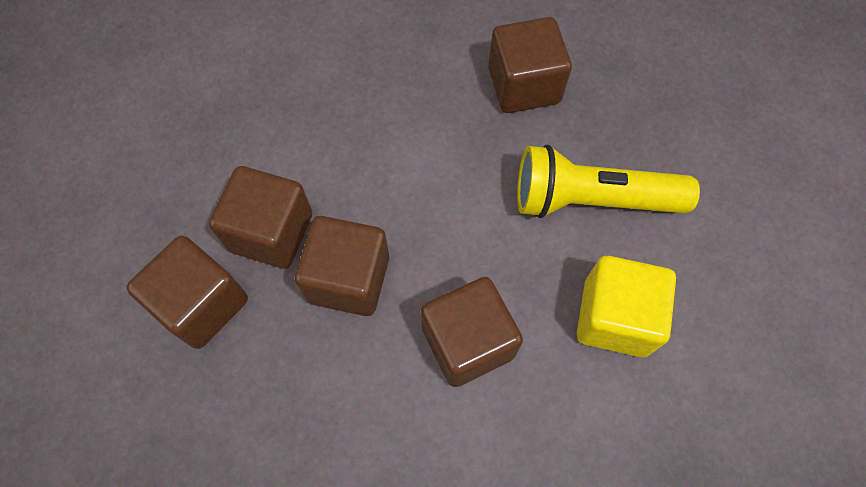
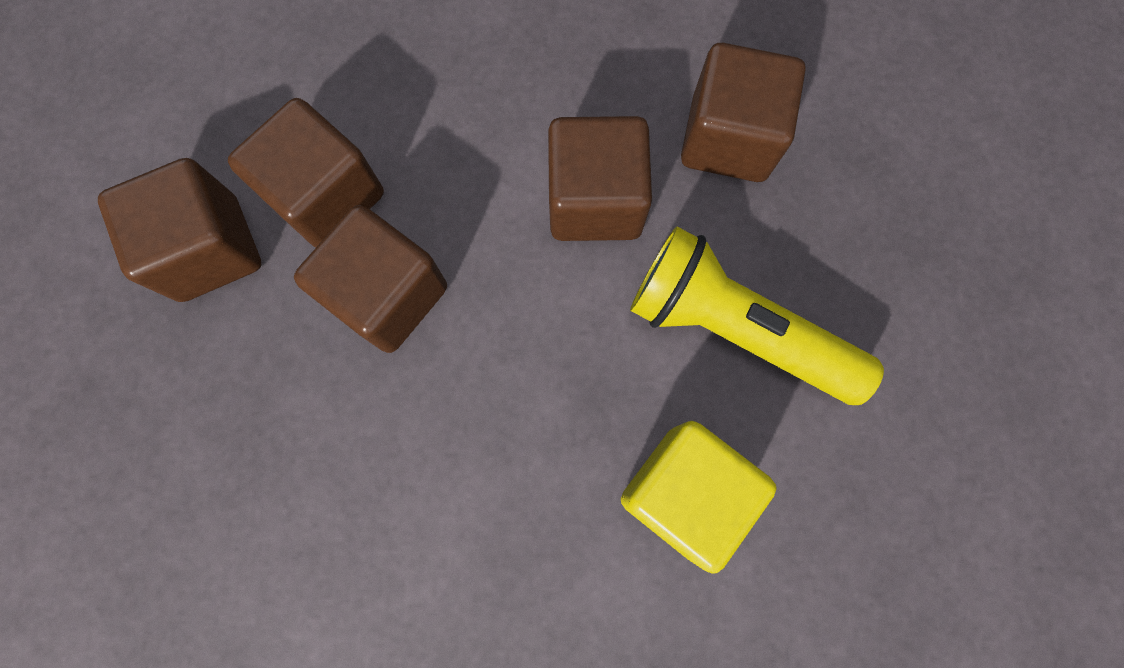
camera: 25 degrees right, 10 degrees up
(467, 342) = (489, 437): brown cube -> brown cube (595, 201)

